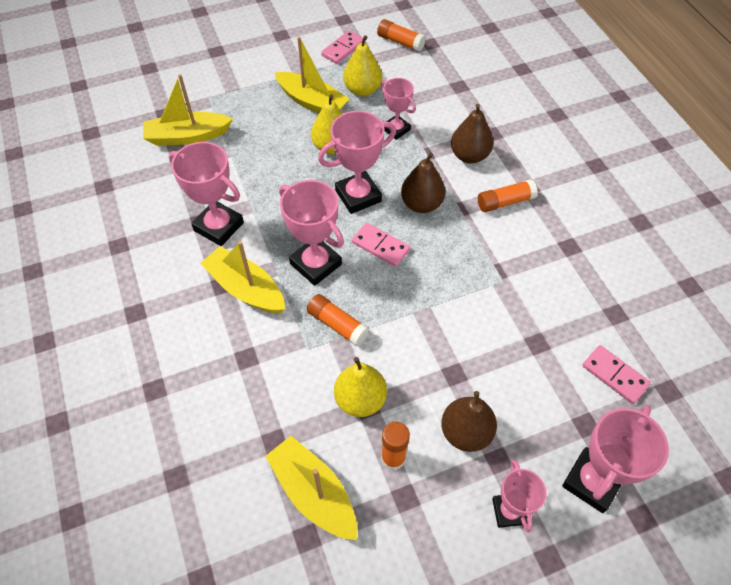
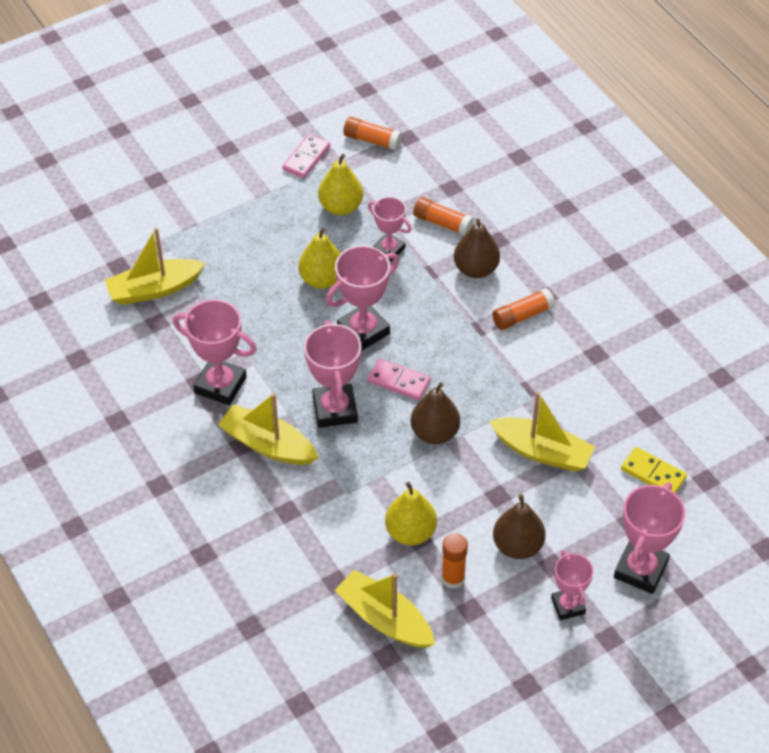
camera: 10 degrees left, 5 degrees down
(312, 102) = (286, 229): yellow boat -> yellow boat (542, 452)
(316, 264) = (335, 409): pink trophy -> pink trophy turned 45 degrees clockwise
(337, 324) = (372, 466): orange glue stick -> orange glue stick (442, 223)
(421, 204) = (433, 330): brown pear -> brown pear (434, 433)
(614, 375) = (653, 474): pink domino -> yellow domino

